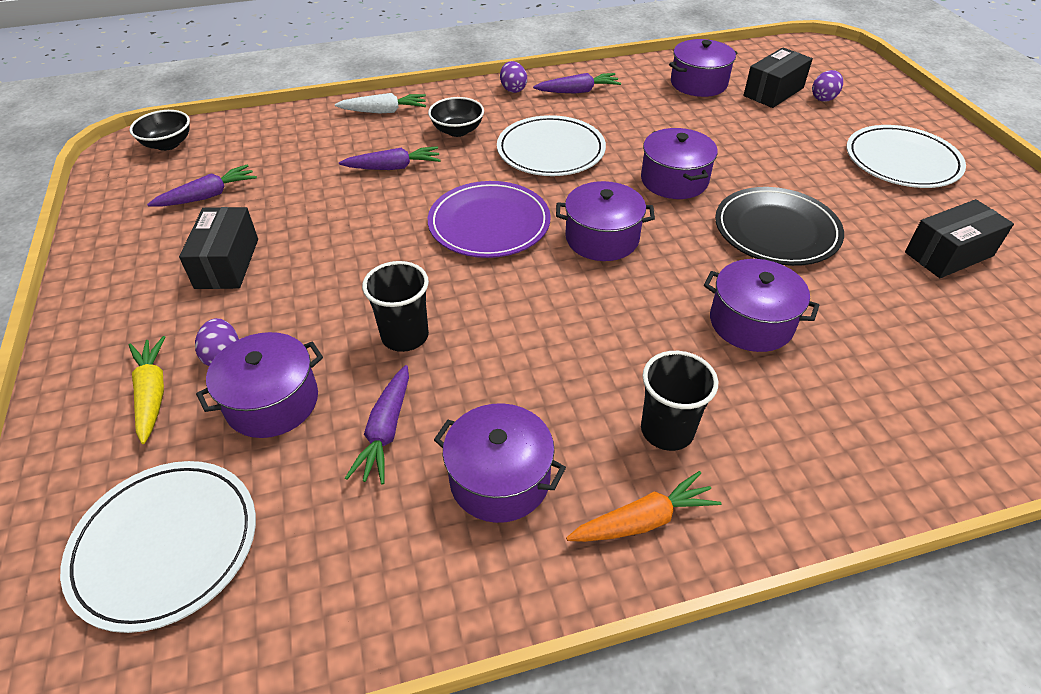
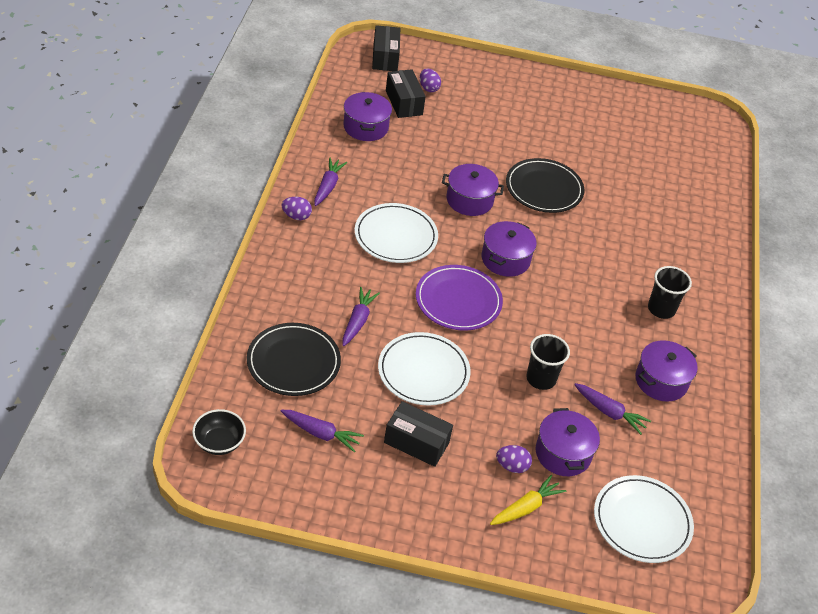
camera: 70 degrees left, 0 degrees up
(152, 393) = (526, 507): yellow carrot -> yellow carrot turned 135 degrees clockwise
(208, 196) = (321, 434): purple carrot -> purple carrot turned 120 degrees clockwise
(302, 149) = (293, 362): none -> black plate
(384, 111) = (272, 297): white carrot -> none
(457, 131) = (333, 269): black bowl -> none
(644, 520) = (706, 343): orange carrot -> none
(751, 322) = (608, 241): purple pot -> none
(902, 161) = (515, 104): white plate -> white plate (423, 371)
(948, 254) = (601, 143): black box -> black box (385, 57)

